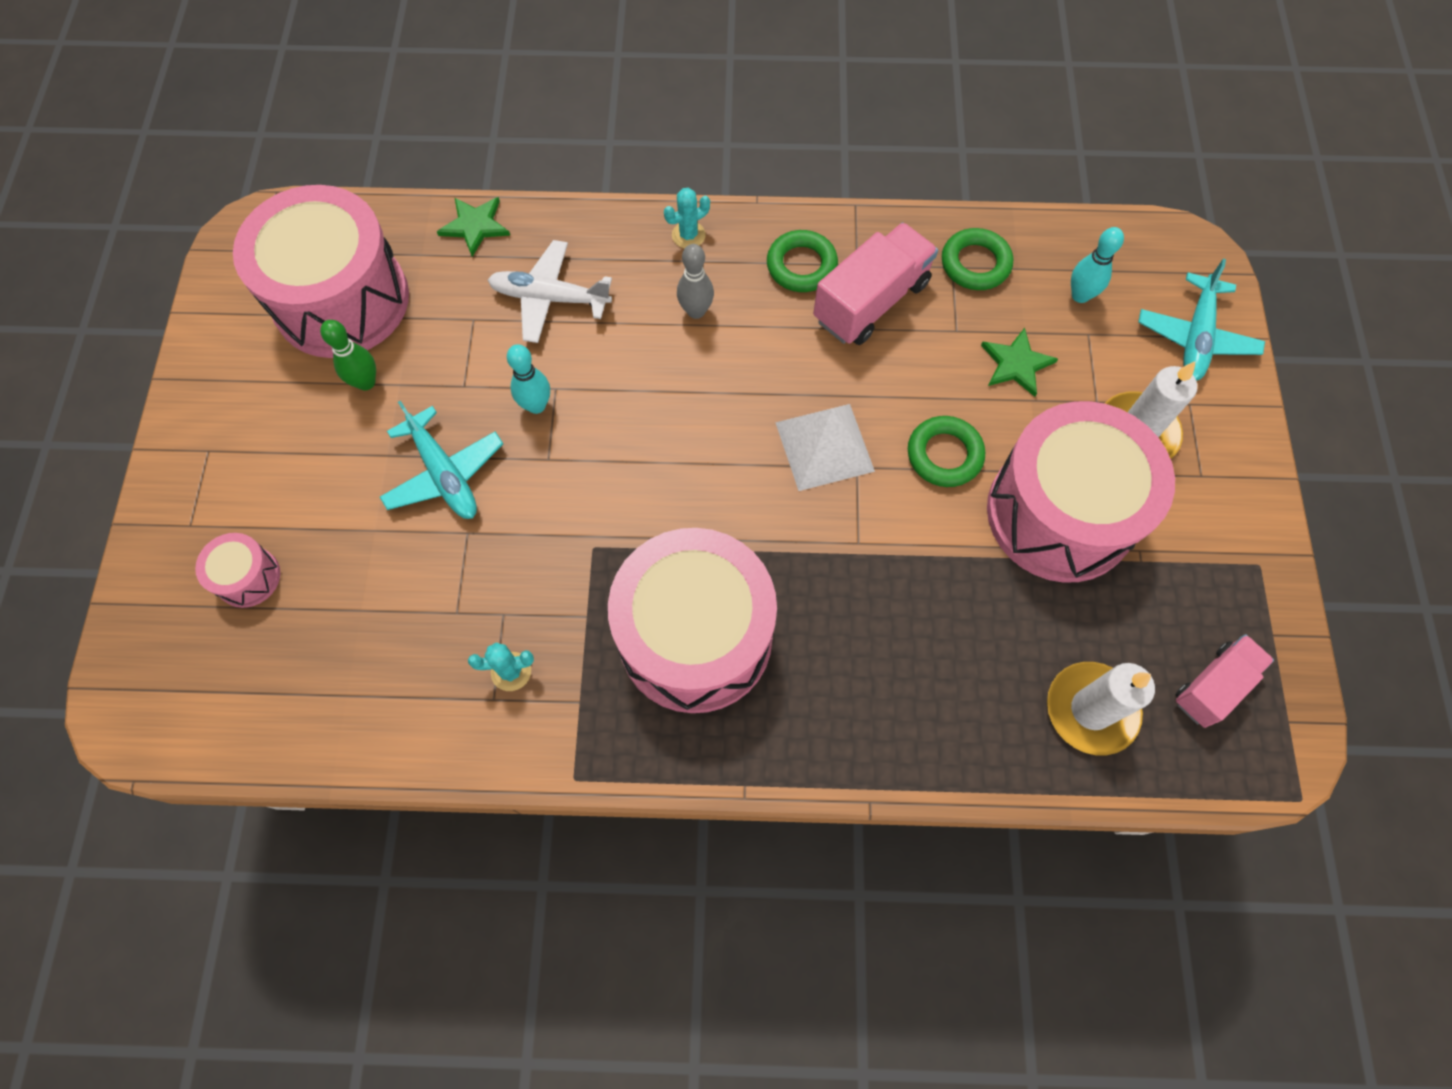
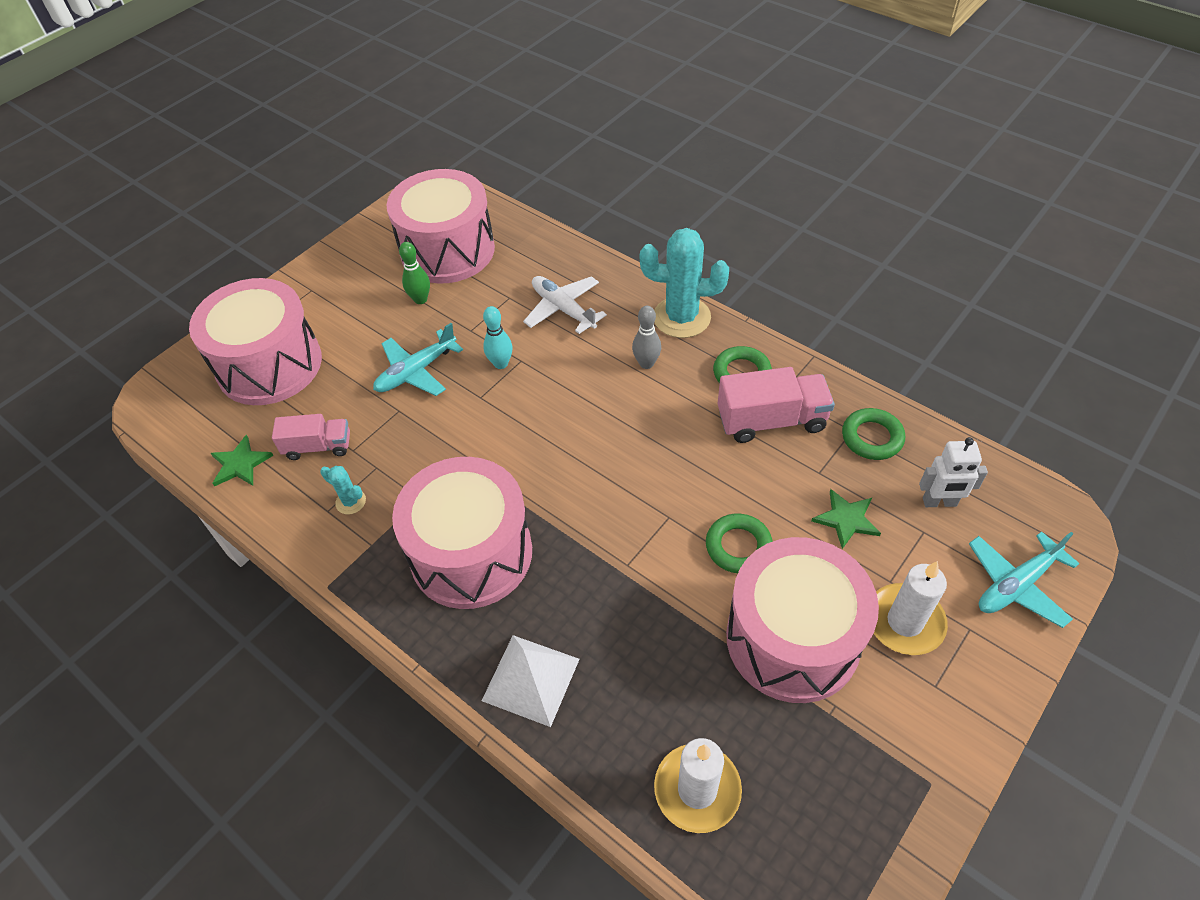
camera: 40 degrees right, 15 degrees down
(248, 577) = (269, 365): pink drum -> pink drum, size x2.38
(444, 474) = (416, 371): turquoise plane -> turquoise plane turned 45 degrees clockwise
(475, 226) = (556, 248): green star -> green star (240, 464)
(688, 235) = (681, 317): turquoise cactus -> turquoise cactus, size x2.18
(824, 446) = (658, 491): white pyramid -> white pyramid (531, 679)
(1080, 295) = (939, 502): turquoise bowling pin -> white robot
(1213, 686) = (811, 844): pink truck -> pink truck (318, 446)

